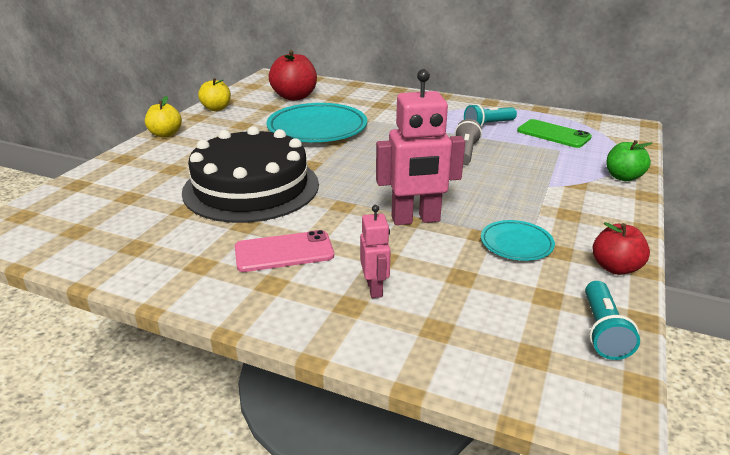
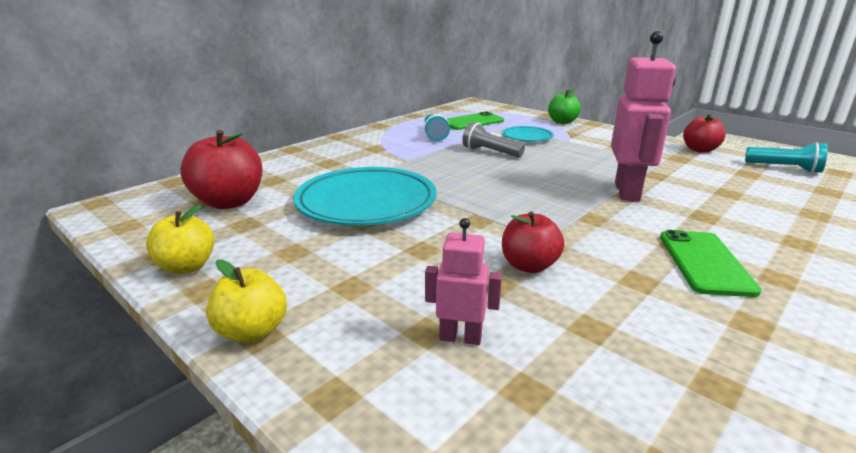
camera: 70 degrees left, 5 degrees down
(251, 187) = (529, 266): black cake -> red apple
(284, 252) = (705, 262): pink phone -> green phone
(375, 288) = (763, 227): pink robot -> pink robot (460, 337)
(516, 244) = (670, 167): turquoise plate -> turquoise plate (527, 137)

